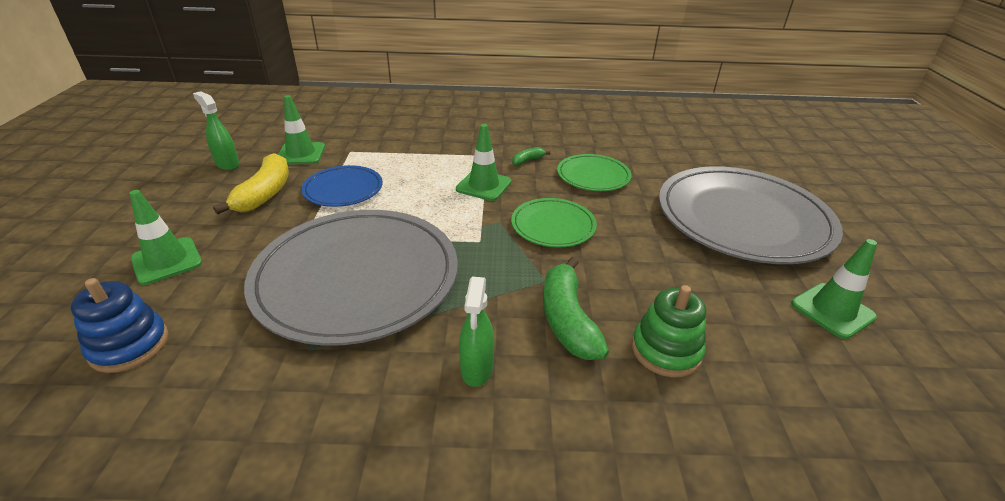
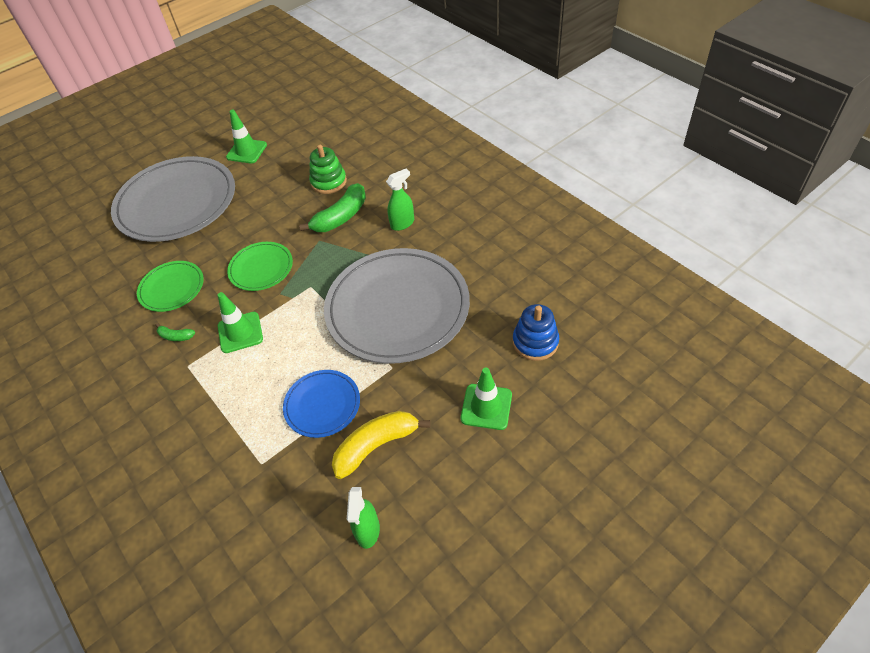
camera: 125 degrees left, 15 degrees up
(301, 154) = (299, 496): green traffic cone -> none

